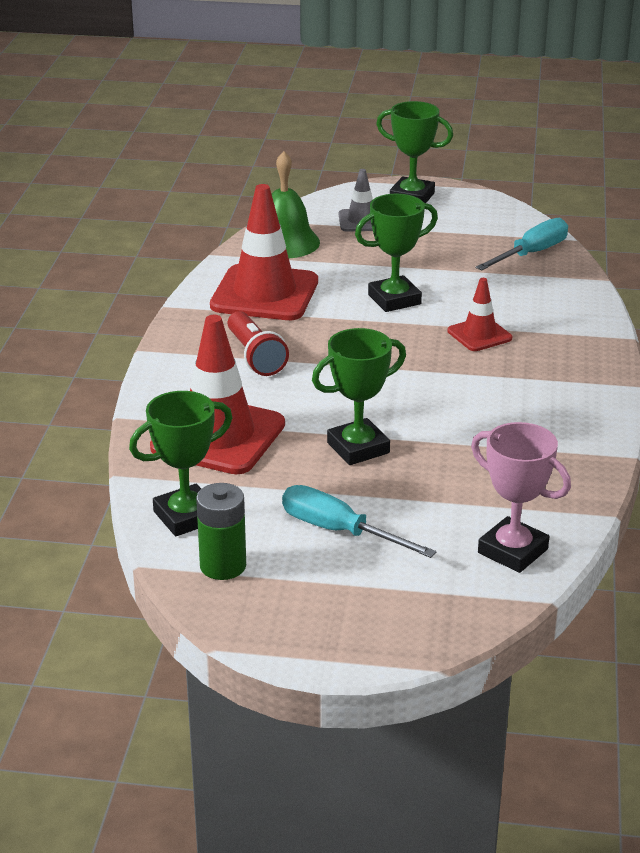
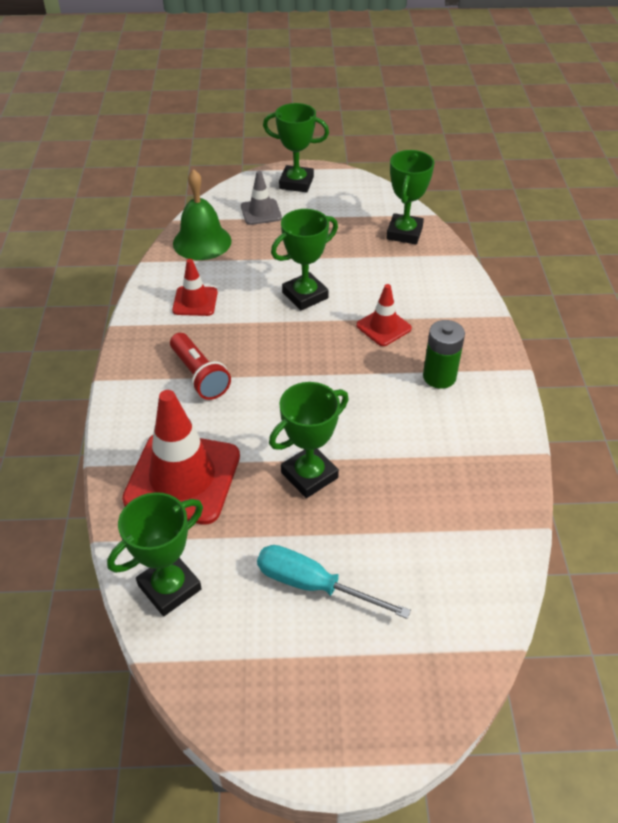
camera: 10 degrees left, 15 degrees up
(223, 566) = (214, 649): green battery -> green battery (439, 377)
(264, 294) = (195, 301): red traffic cone -> red traffic cone, size x0.52
(513, 551) = (472, 587): pink trophy -> none
(531, 254) = (404, 233): turquoise screwdriver -> green trophy

